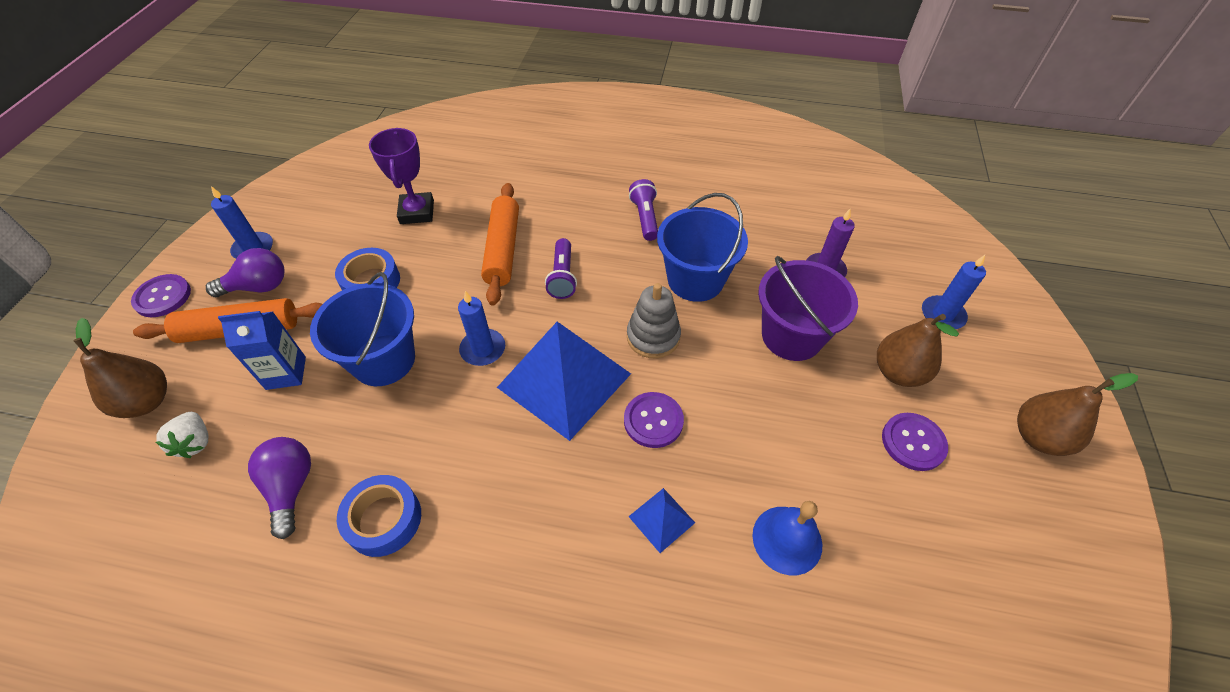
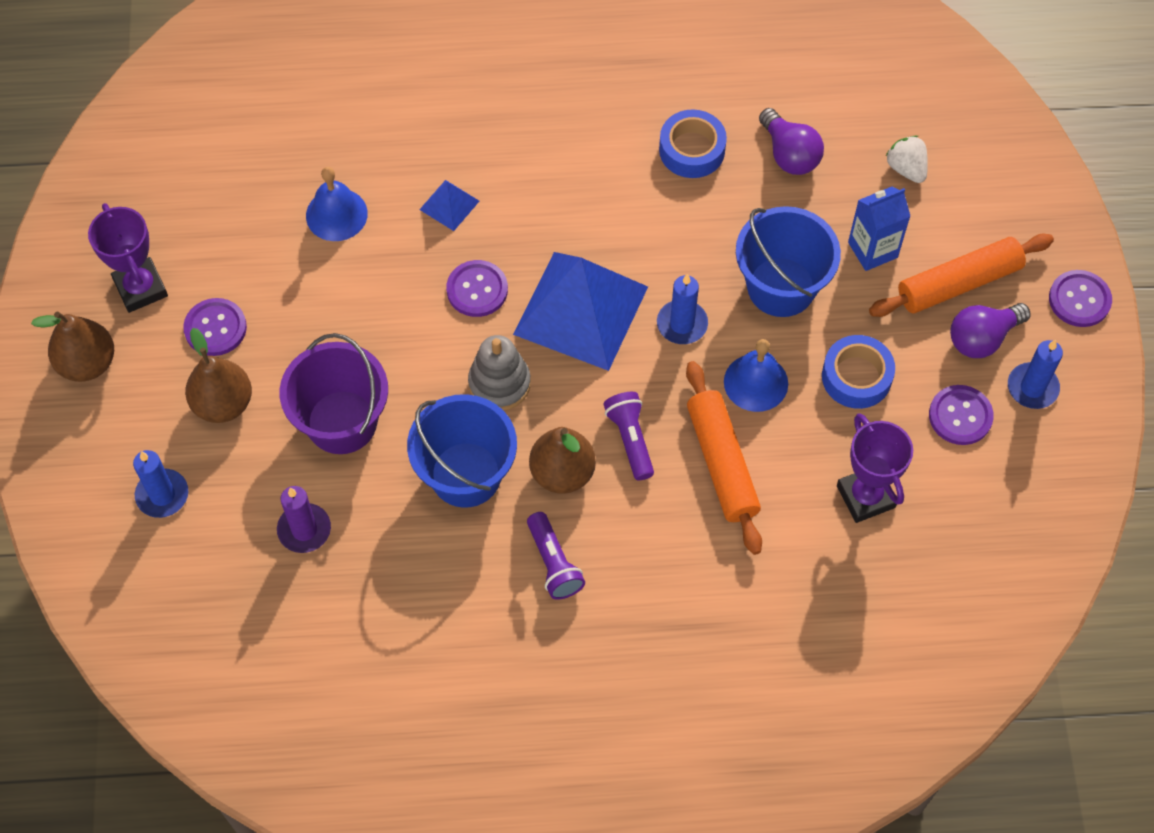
camera: 165 degrees right, 10 degrees up
(147, 402) = (986, 191): brown pear -> brown pear (562, 473)
(318, 242) = (960, 416): none -> purple button
(448, 294) = (756, 382): none -> blue bell
(1000, 504) = (140, 288): none -> purple trophy

